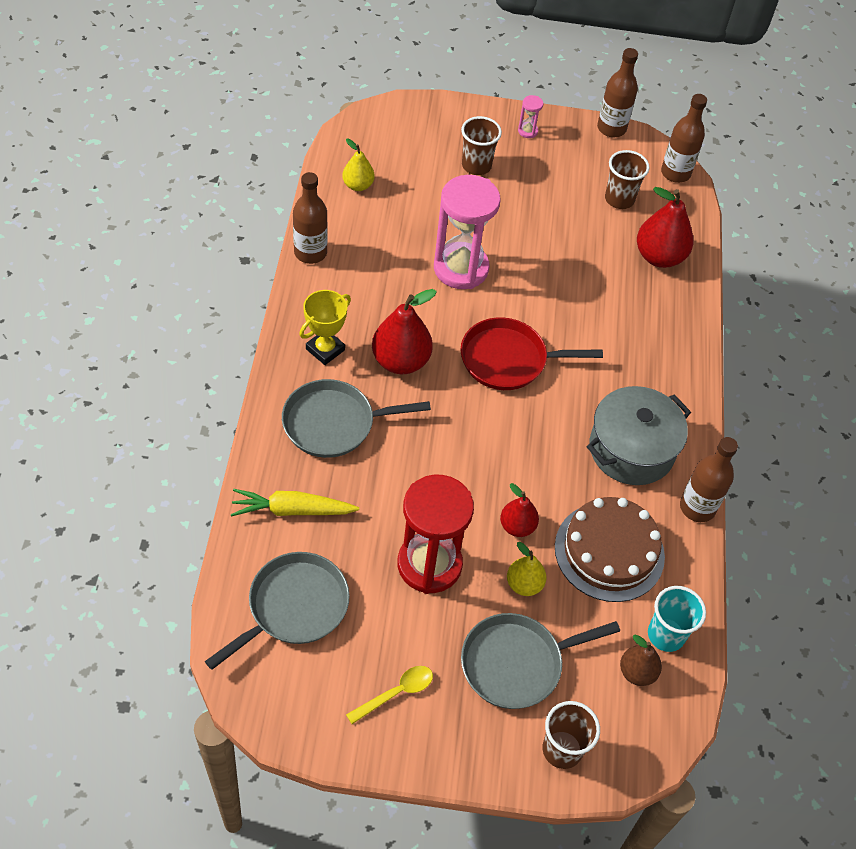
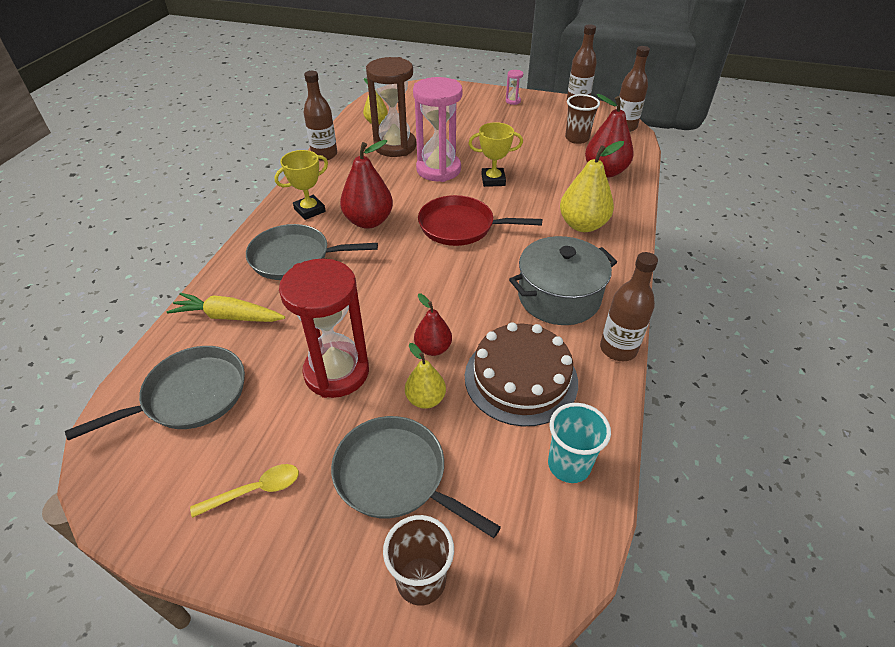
camera: 15 degrees right, 10 degrees down
(396, 230) = (395, 146): none -> brown hourglass
(476, 166) = (469, 116): brown cup -> none
(516, 663) = (395, 475): grey pan -> grey pan turned 45 degrees clockwise
(530, 282) = (493, 180): none -> yellow trophy
(637, 672) = (529, 501): brown pear -> none
(643, 345) = (582, 225): none -> yellow pear

